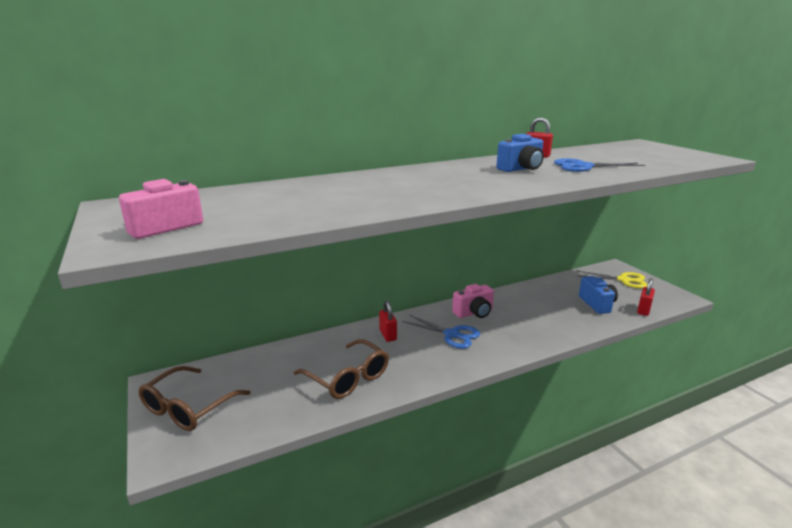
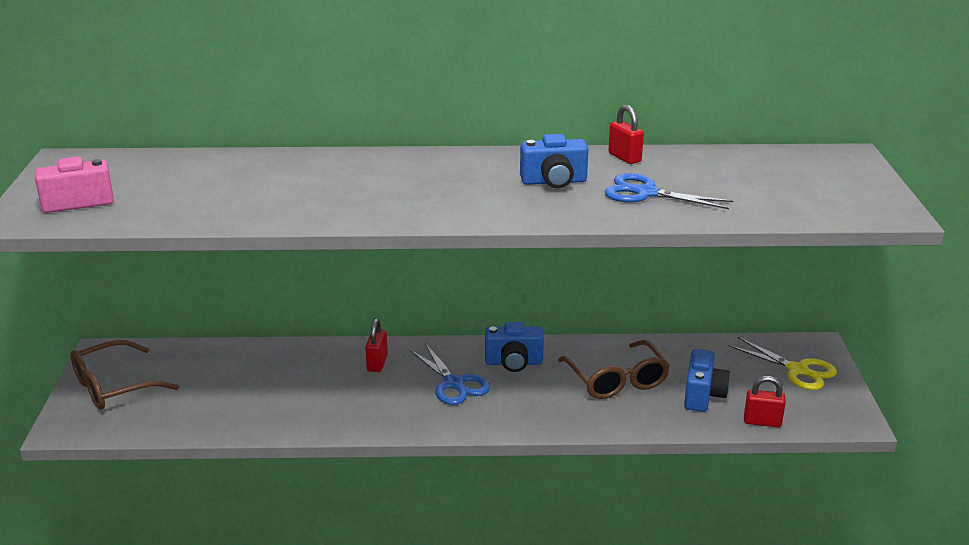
camera: 25 degrees right, 5 degrees up
(348, 378) = (287, 401): brown glasses -> brown glasses (616, 380)
(474, 313) = (513, 362): pink camera -> blue camera
(643, 310) = (762, 422): red padlock -> red padlock turned 45 degrees clockwise

